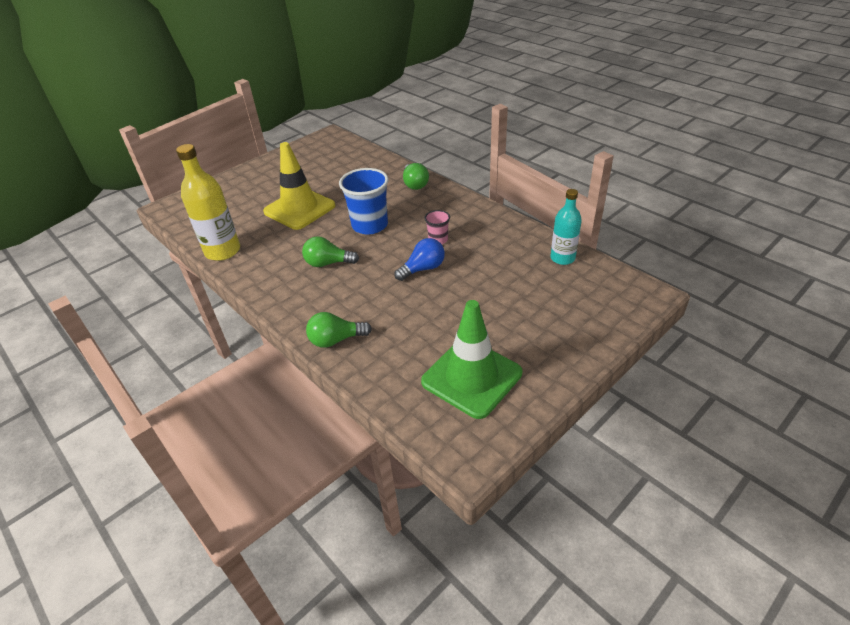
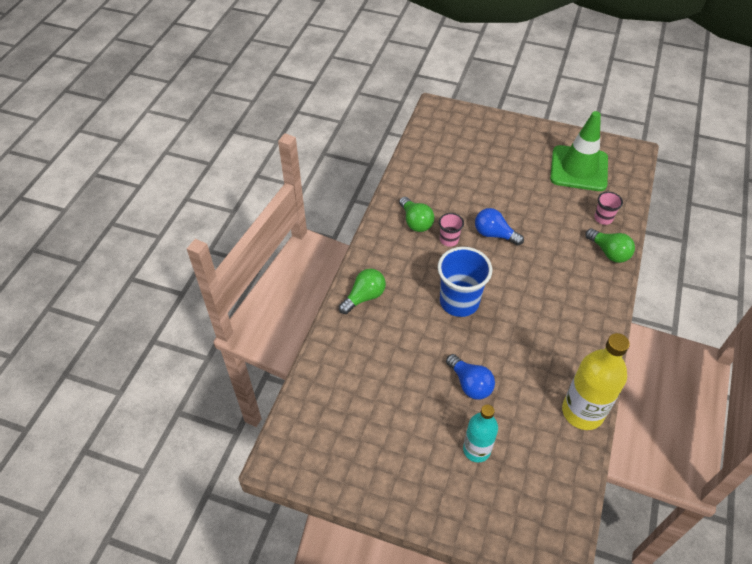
camera: 120 degrees left, 10 degrees up
(299, 209) = (470, 384): yellow traffic cone -> blue light bulb
(328, 263) = (534, 305): green light bulb -> green light bulb (415, 222)
(381, 359) = (603, 218): none -> pink cup
(562, 258) = (424, 157): turquoise bottle -> turquoise bottle (476, 450)

